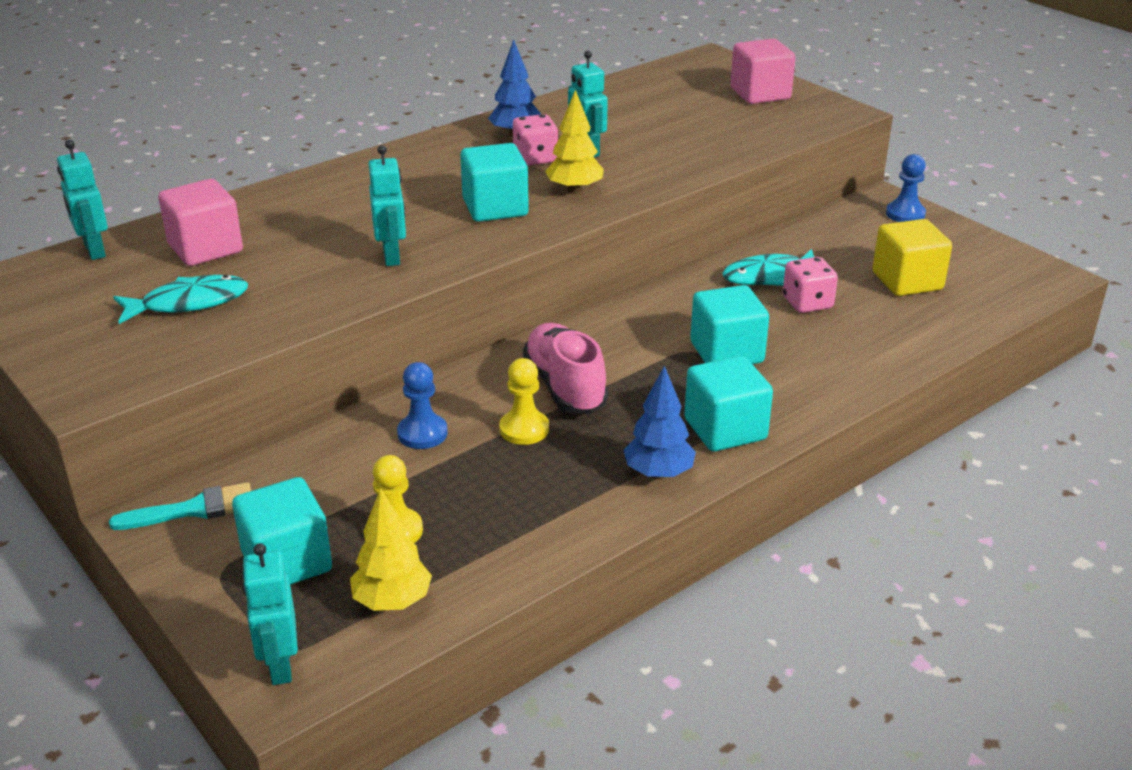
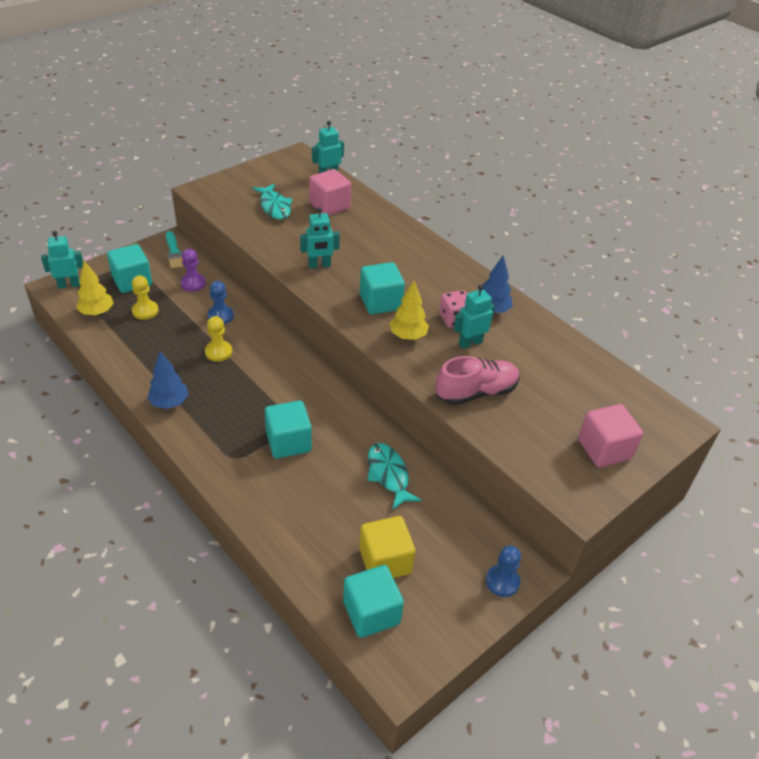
camera: 85 degrees right, 10 degrees up
(312, 475) = (193, 283): none -> purple pawn
(565, 387) = (257, 368): pink shoe -> pink shoe (476, 392)
(725, 429) = (205, 434): turquoise cube -> turquoise cube (371, 613)
(807, 303) = (351, 492): pink dice -> none

